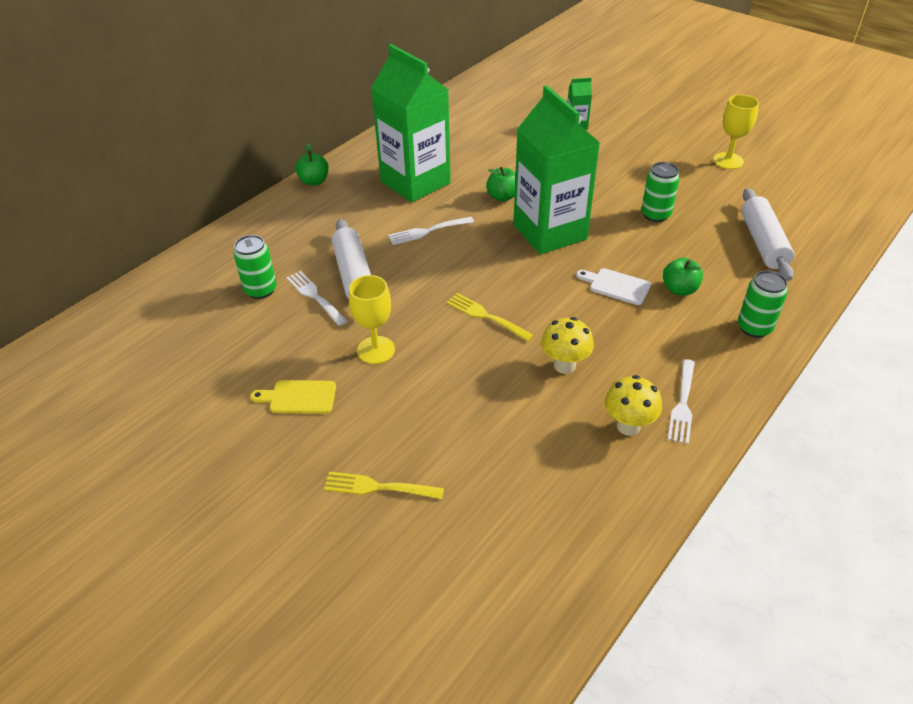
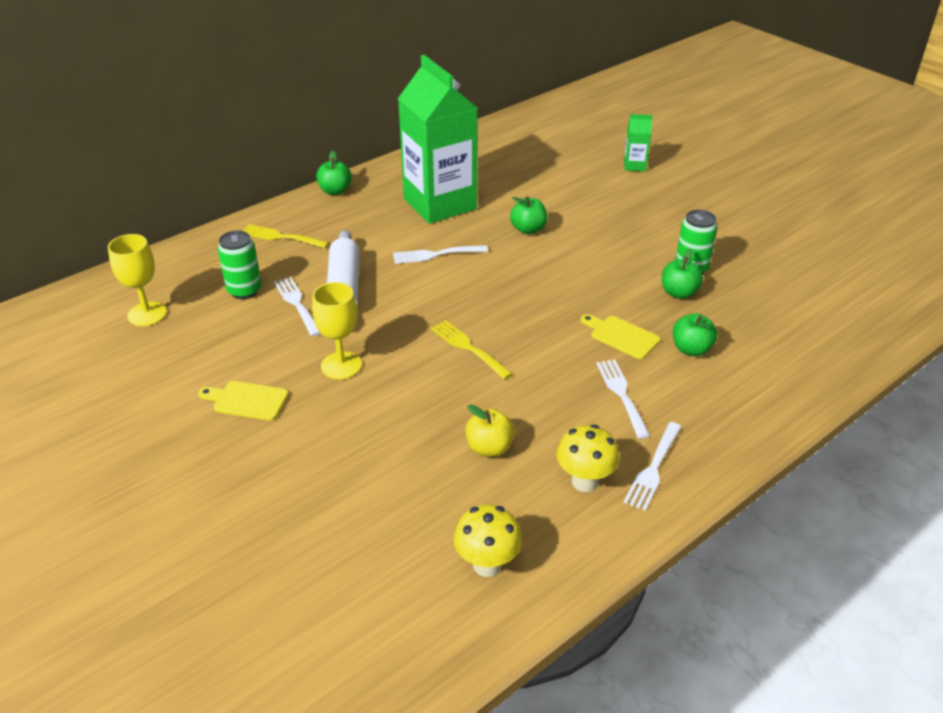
camera: 10 degrees right, 5 degrees down
(379, 487) = (298, 501): yellow fork -> yellow fork (281, 237)
(535, 408) = (489, 448): none -> yellow apple
(549, 232) = (567, 271): green carton -> none
(564, 365) = (536, 409): yellow mushroom -> yellow mushroom (487, 565)
(616, 286) = (621, 336): white cutting board -> yellow cutting board
(634, 340) = (622, 395): none -> white fork
(652, 239) = (678, 293): none -> green apple
(728, 161) = (794, 222): yellow goblet -> yellow goblet (147, 314)
(754, 328) = (763, 401): green can -> none
(763, 243) = (805, 313): white rolling pin -> none

